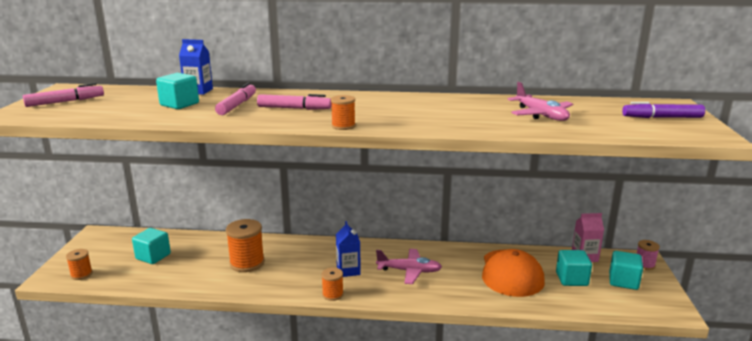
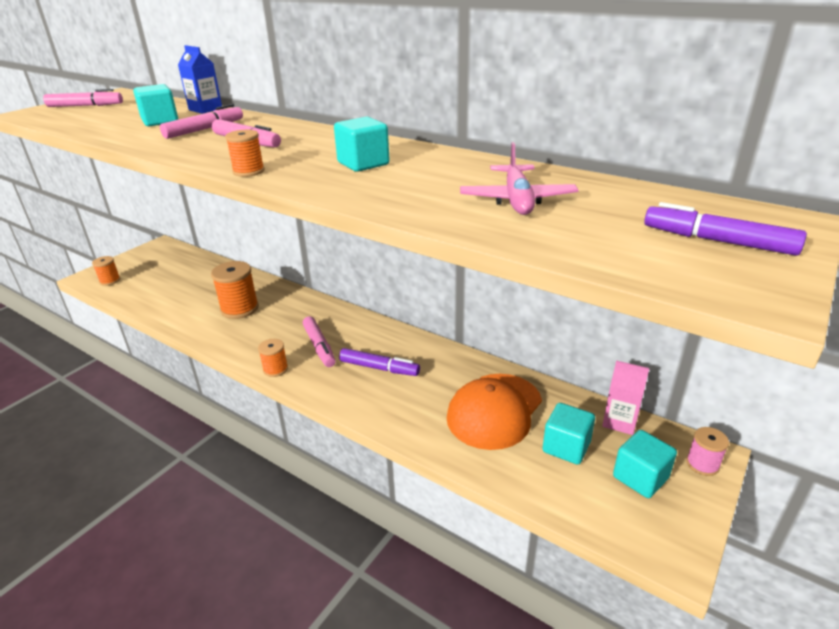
camera: 30 degrees right, 10 degrees up
(153, 256) = (176, 279): turquoise cube -> turquoise cube (363, 164)
(348, 270) = (319, 346): blue carton -> pink marker
(409, 271) = (379, 368): pink plane -> purple marker

